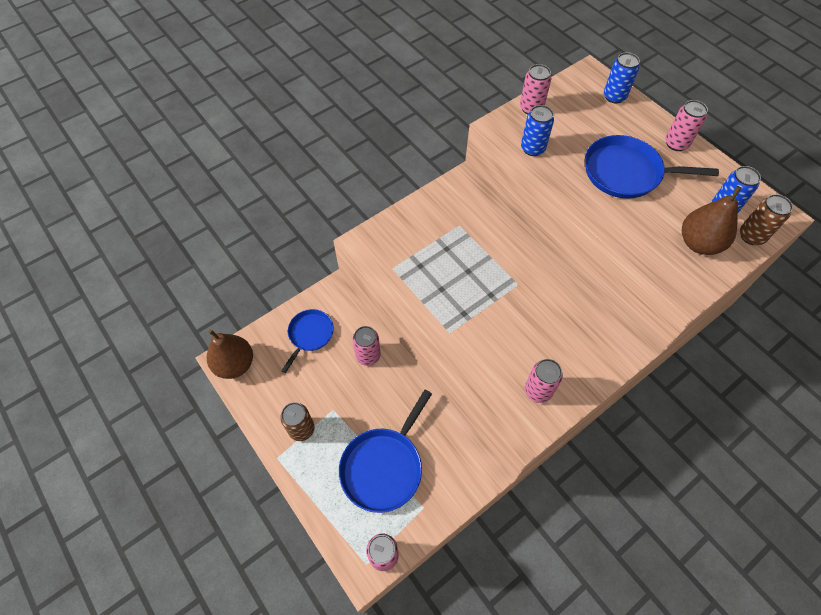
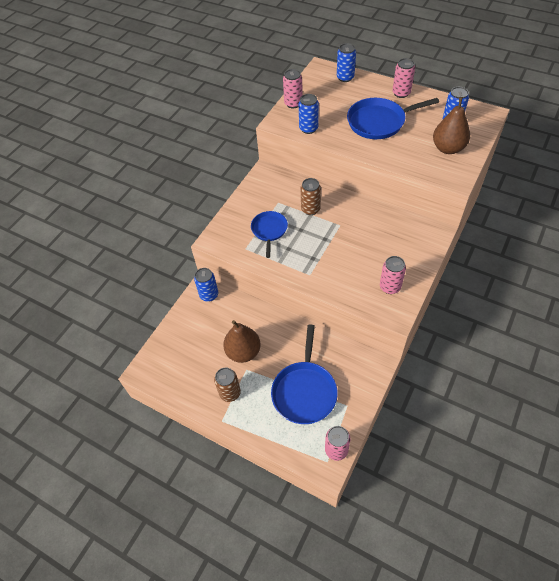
camera: 20 degrees left, 5 degrees down
(235, 364) = (153, 370): brown pear -> brown pear (243, 352)
(310, 335) = (201, 325): blue pan -> blue pan (269, 230)
(336, 302) = (209, 295): none -> blue can
(368, 356) = (252, 322): pink can -> none
(751, 236) = (477, 132): brown can -> brown can (310, 209)

